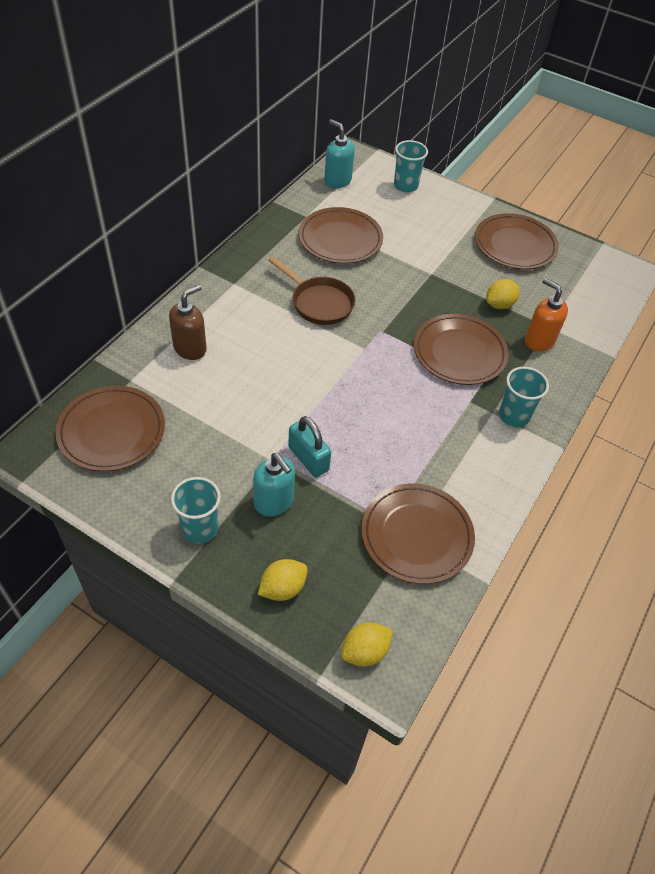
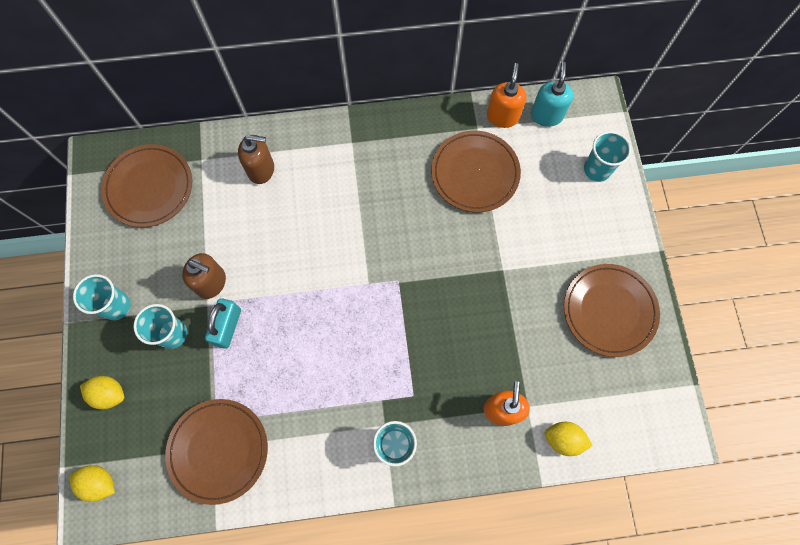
camera: 55 degrees right, 20 degrees up
(256, 444) = (212, 283): none -> brown soap dispenser
(274, 502) = (173, 334): turquoise soap dispenser -> turquoise cup
(312, 199) = (502, 116): none -> orange soap dispenser
(319, 303) = (387, 215): brown pan -> none
(459, 352) = (428, 356): brown plate -> none
(499, 304) = (517, 349): yellow lemon -> yellow lemon (563, 439)

